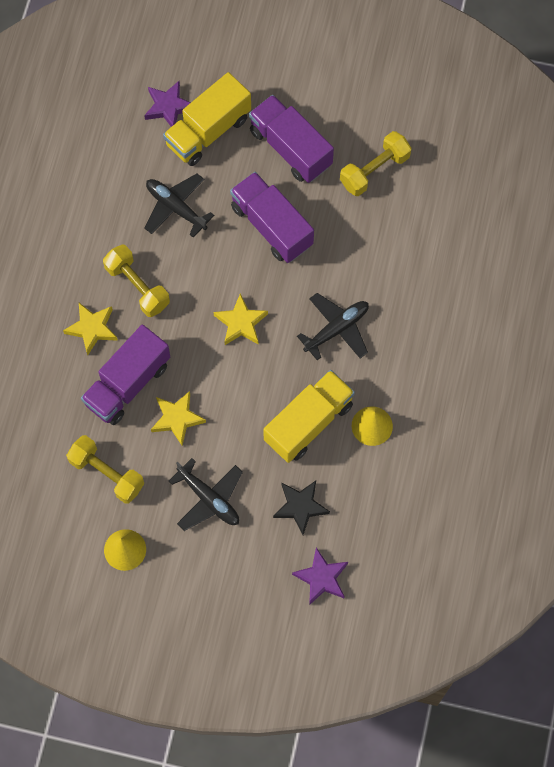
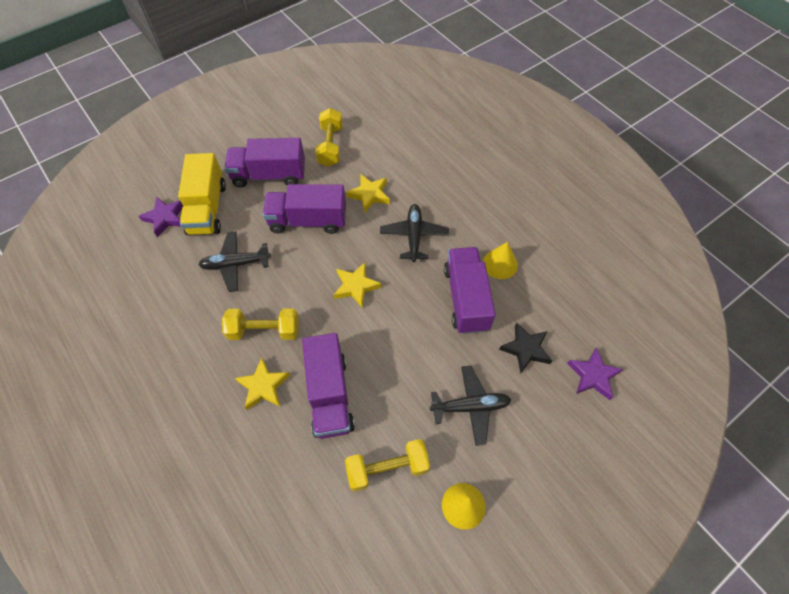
camera: 50 degrees left, 10 degrees down
(177, 418) = (388, 381): yellow star -> yellow star (369, 195)
(308, 423) = (466, 298): yellow truck -> purple truck

